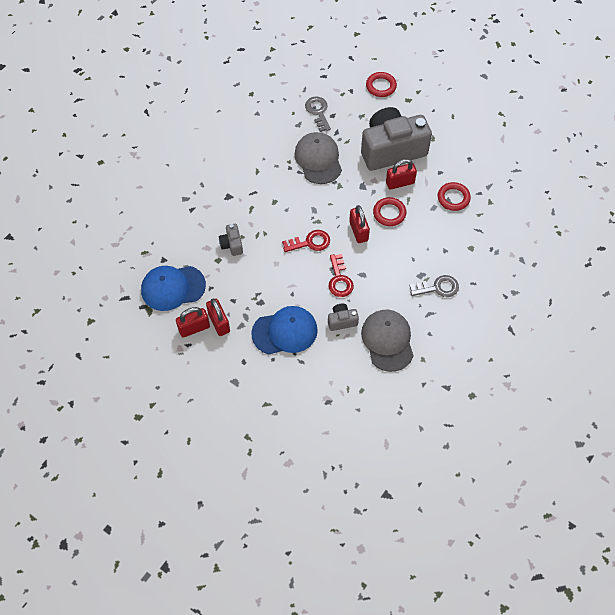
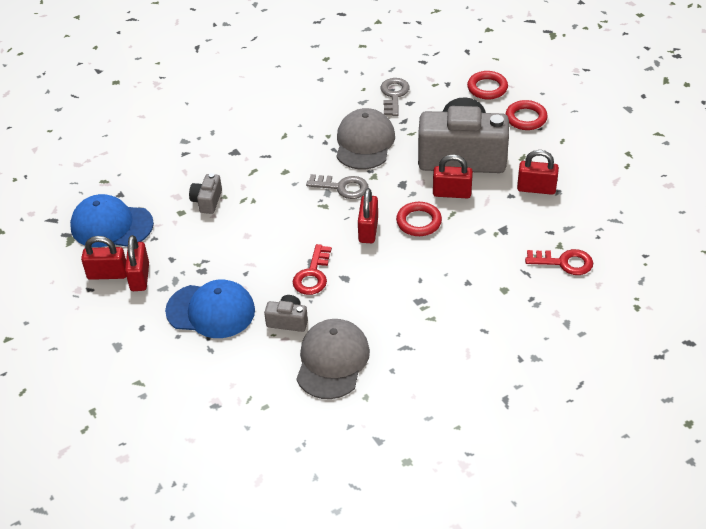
camera: 25 degrees right, 15 degrees down
(310, 242) = (301, 225): red key -> red key (564, 262)
(438, 288) = (433, 321): grey key -> grey key (342, 187)
(453, 198) = (512, 228): red ring -> red ring (526, 118)
(454, 161) = (536, 188): none -> red padlock

